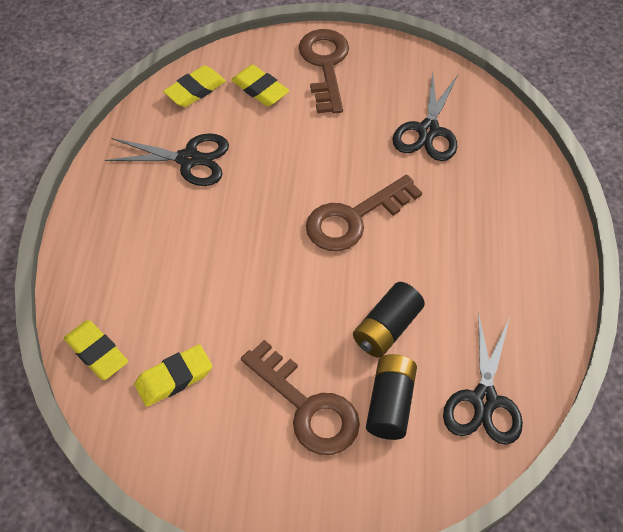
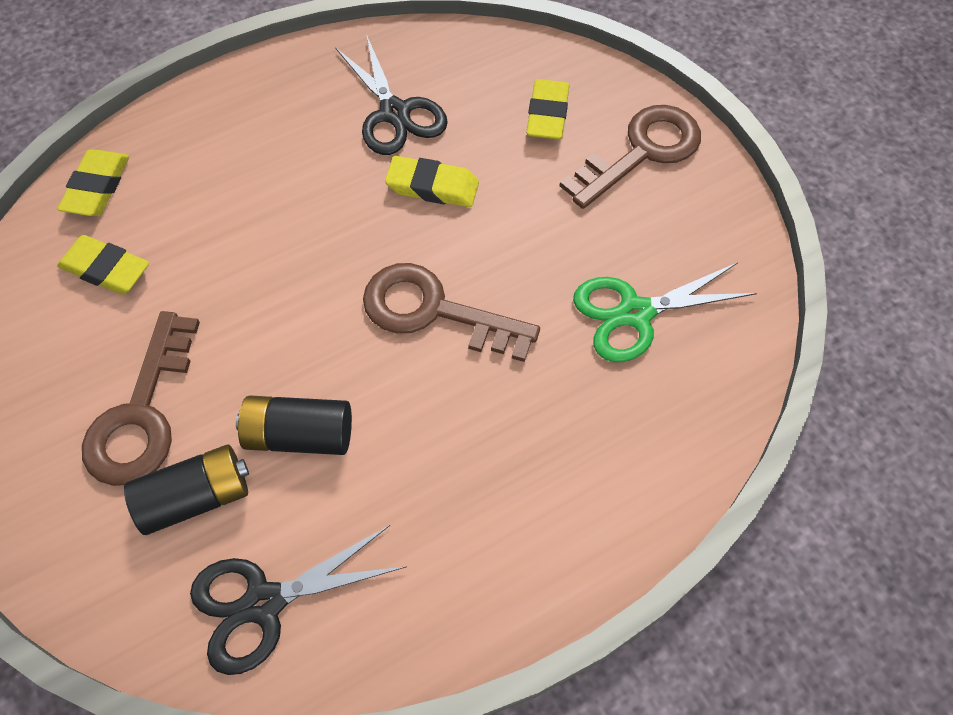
camera: 55 degrees right, 5 degrees up
(195, 90) = (494, 61): yellow eraser -> yellow eraser (432, 187)
(428, 131) = (635, 313): black scissors -> green scissors

